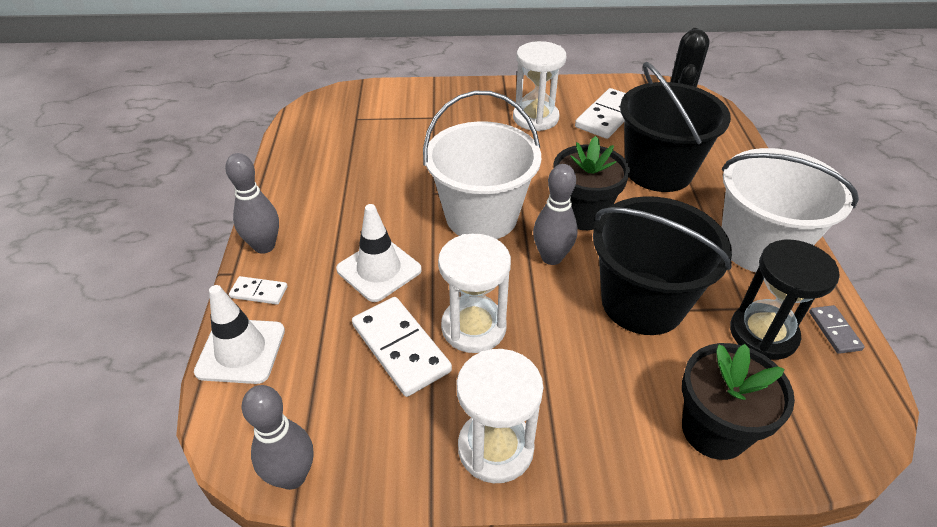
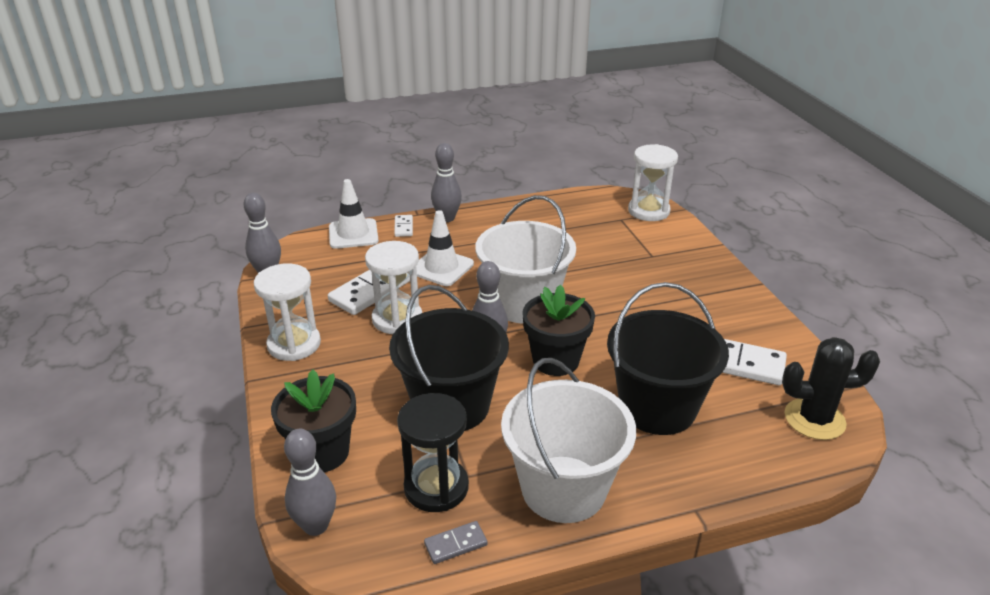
camera: 75 degrees right, 10 degrees down
(535, 118) = (696, 314): white hourglass -> white hourglass (648, 211)
(828, 445) = (316, 526): none -> grey bowling pin

